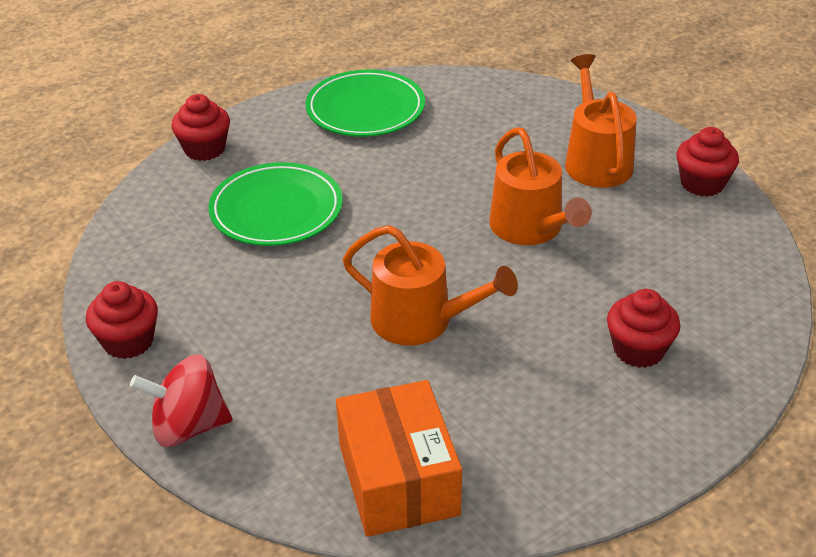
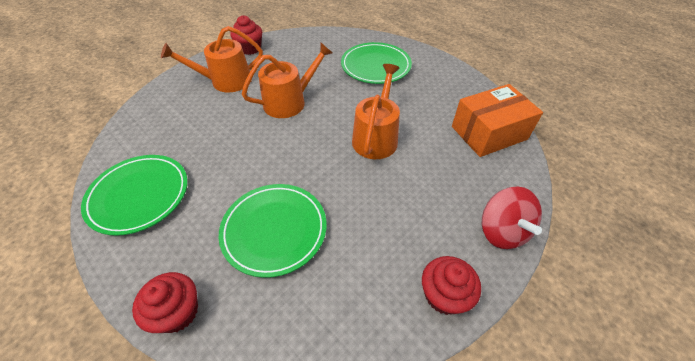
camera: 100 degrees left, 10 degrees up
(638, 350) = (375, 66): red cupcake -> green plate

